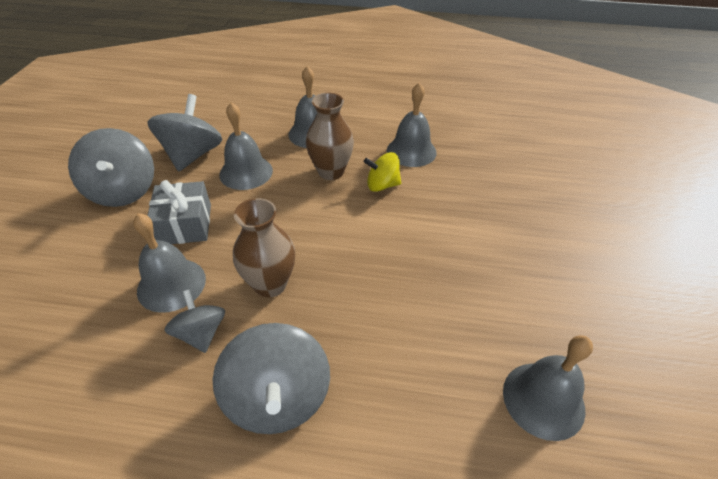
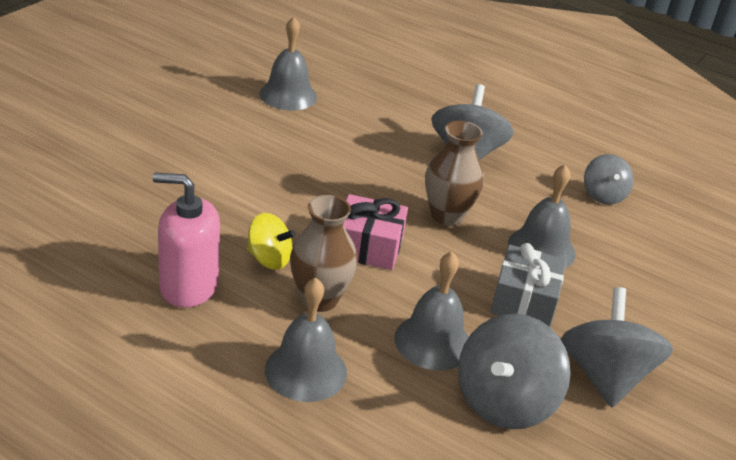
camera: 160 degrees left, 10 degrees down
(201, 333) = (517, 205): grey spinning top -> grey spinning top (603, 195)
(322, 222) = (368, 247): none -> pink gift
(411, 151) = (188, 286): grey bell -> pink soap dispenser

